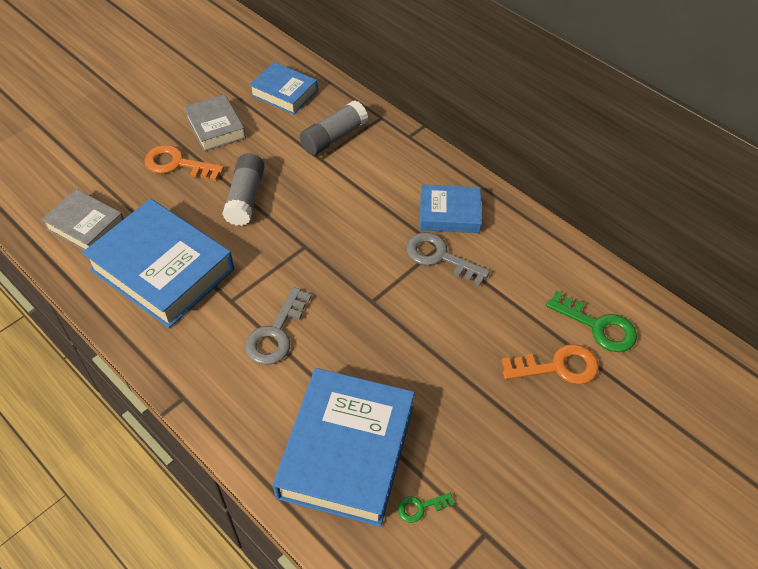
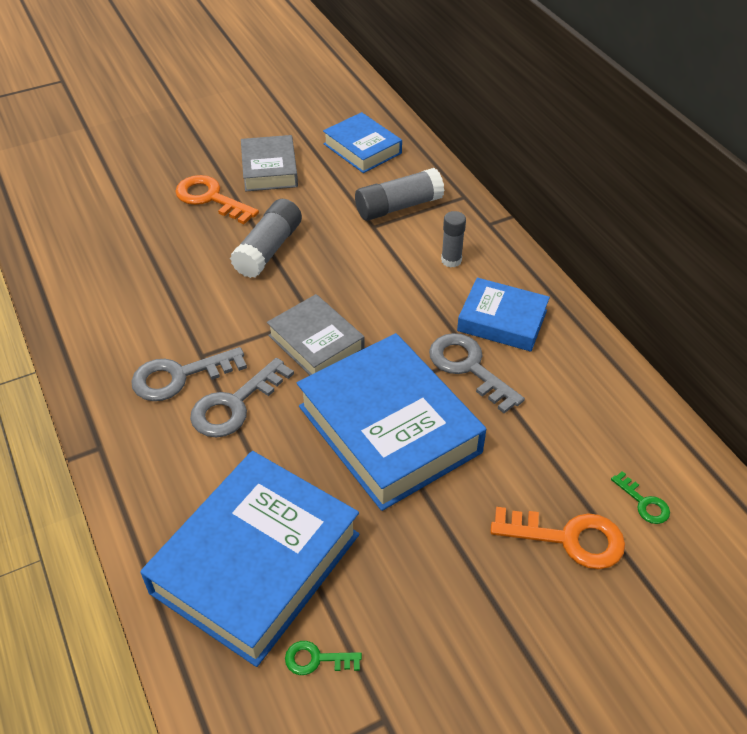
camera: 20 degrees right, 5 degrees down
(86, 226) = (85, 240): grey book -> grey book (316, 343)
(162, 270) = (142, 304): blue book -> blue book (389, 429)
(221, 322) = (180, 376): none -> grey key
(392, 173) = (451, 260): none -> grey glue stick
(598, 326) = (643, 502): green key -> green key, size x0.53

